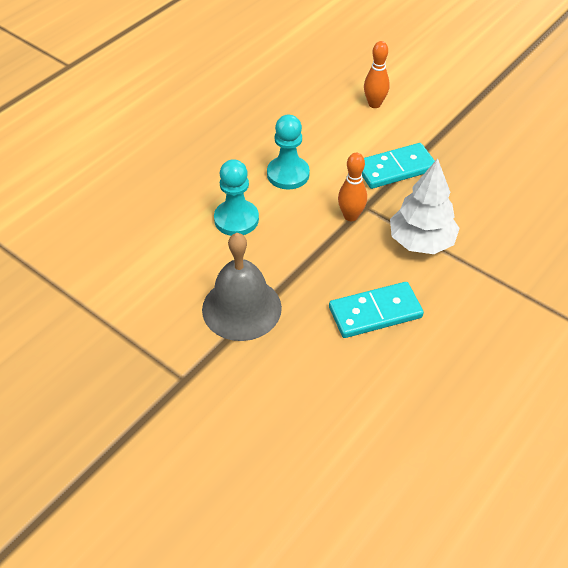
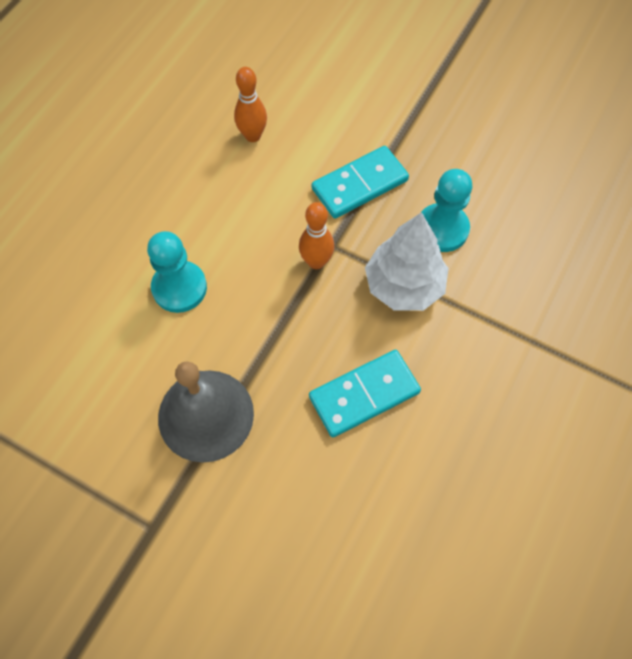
camera: 10 degrees left, 15 degrees up
(288, 174) = (232, 212): turquoise pawn -> turquoise pawn (442, 229)
(374, 104) = (321, 93): orange bowling pin -> orange bowling pin (252, 136)

